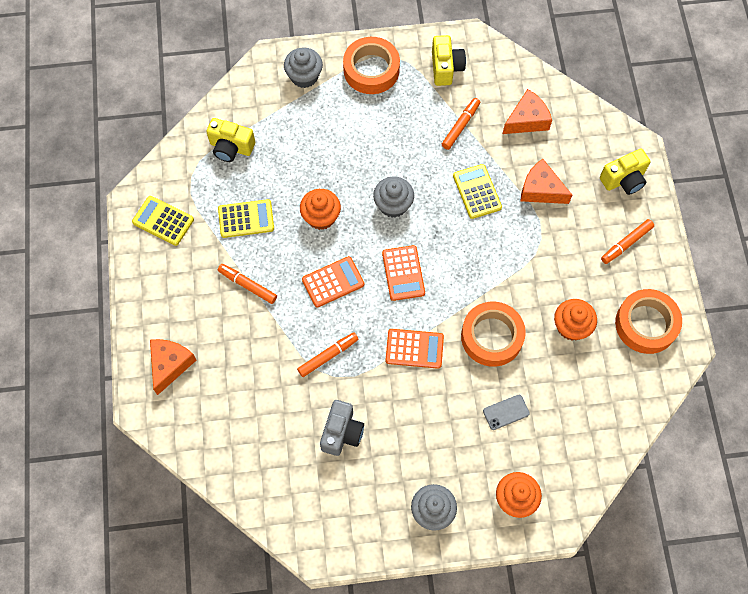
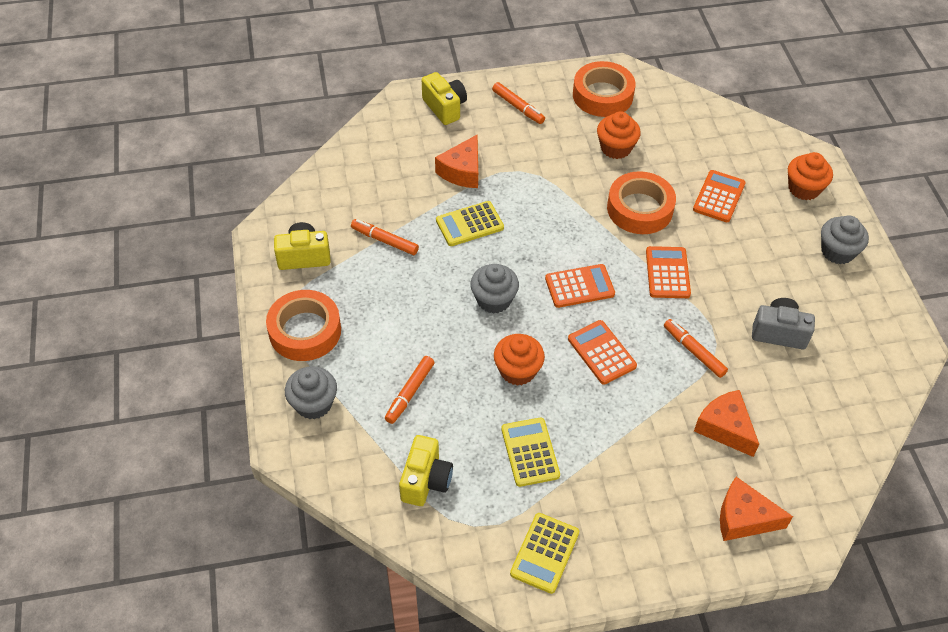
camera: 95 degrees left, 15 degrees down
(247, 285) = (621, 441): orange marker -> orange marker (410, 393)
(506, 412) = (718, 196): grey phone -> orange calculator
(527, 120) = (375, 183): orange cheese -> orange cheese (725, 428)

